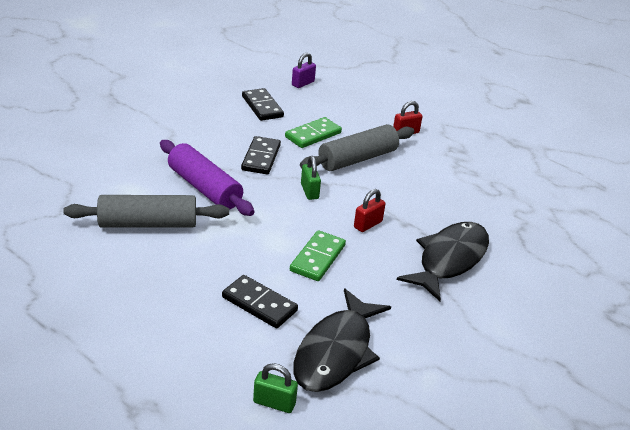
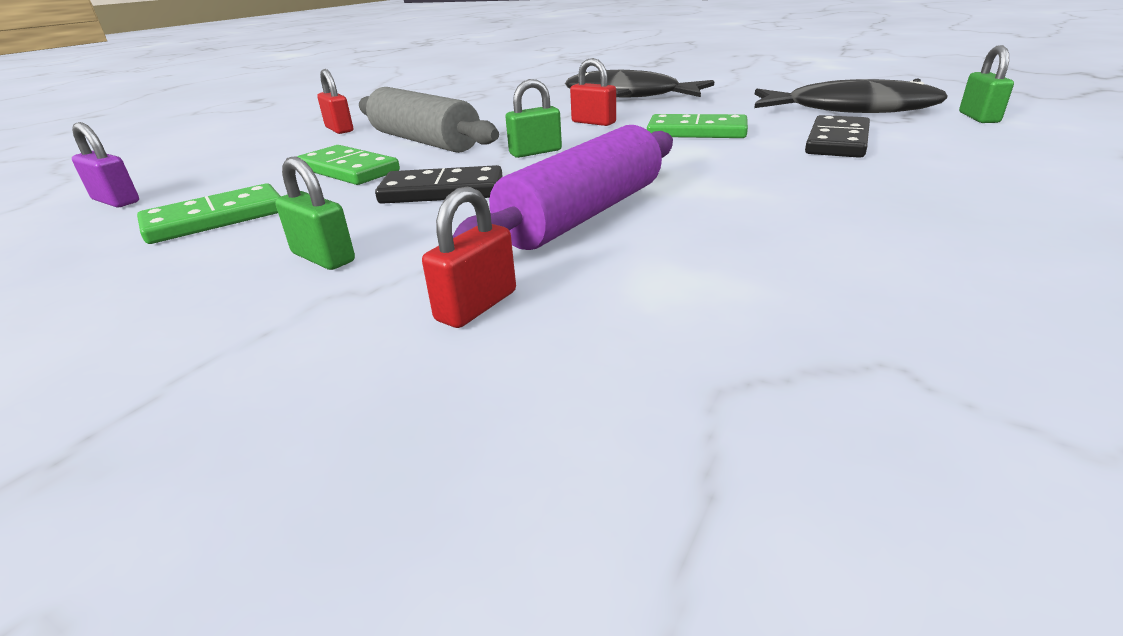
camera: 95 degrees left, 5 degrees down
(144, 155) = (476, 306): none -> red padlock
(148, 224) = (764, 238): grey rolling pin -> none
(204, 129) = (323, 257): none -> green padlock
(262, 107) = (216, 219): black domino -> green domino

